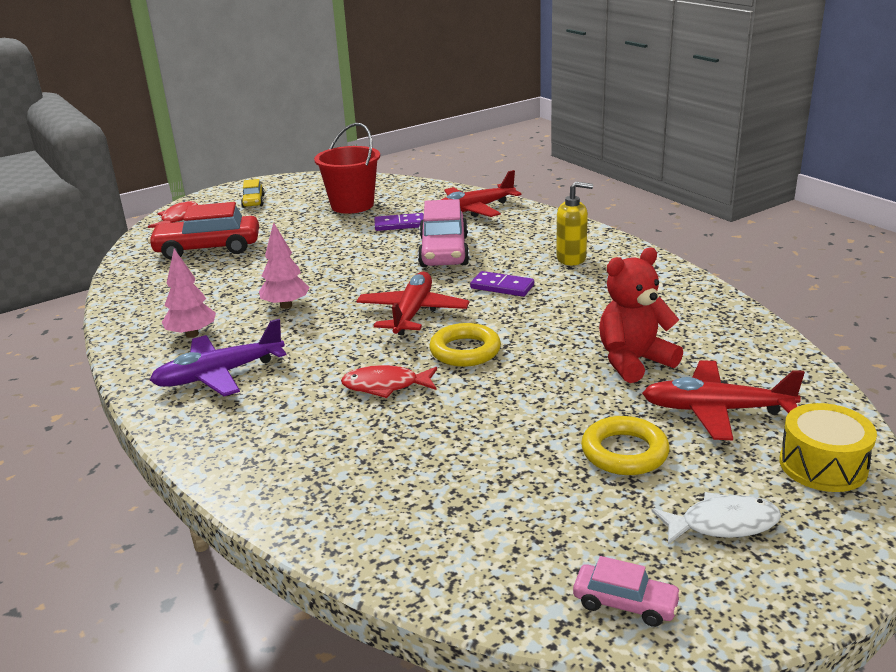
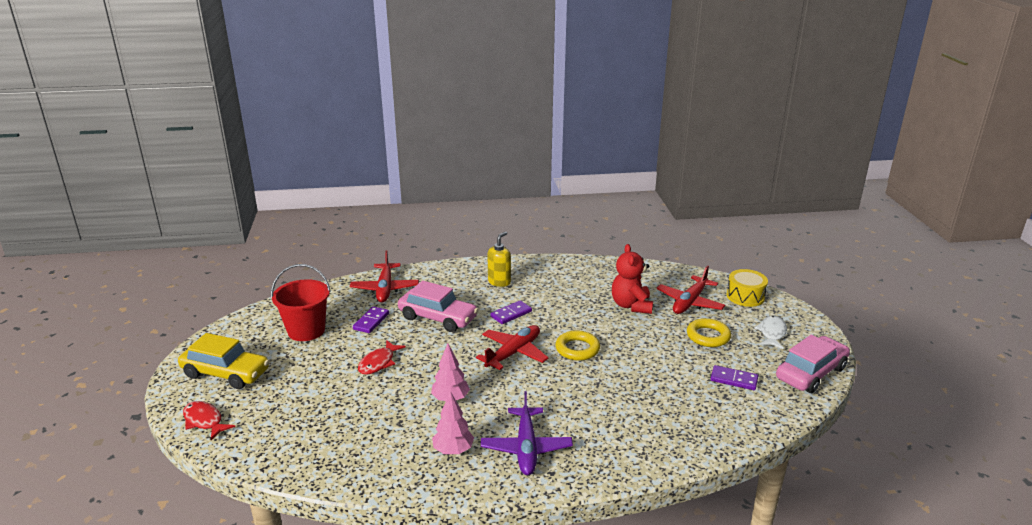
camera: 65 degrees left, 0 degrees up
(208, 248) = (299, 416): red car -> none
(253, 201) = (226, 373): yellow car -> yellow car, size x1.98
(385, 386) = (594, 386): red fish -> red fish (378, 363)
(413, 313) = (513, 353): red plane -> red plane turned 90 degrees clockwise
(512, 507) = (734, 380): none -> purple domino
(625, 603) = (811, 373): pink car -> pink car, size x1.98

